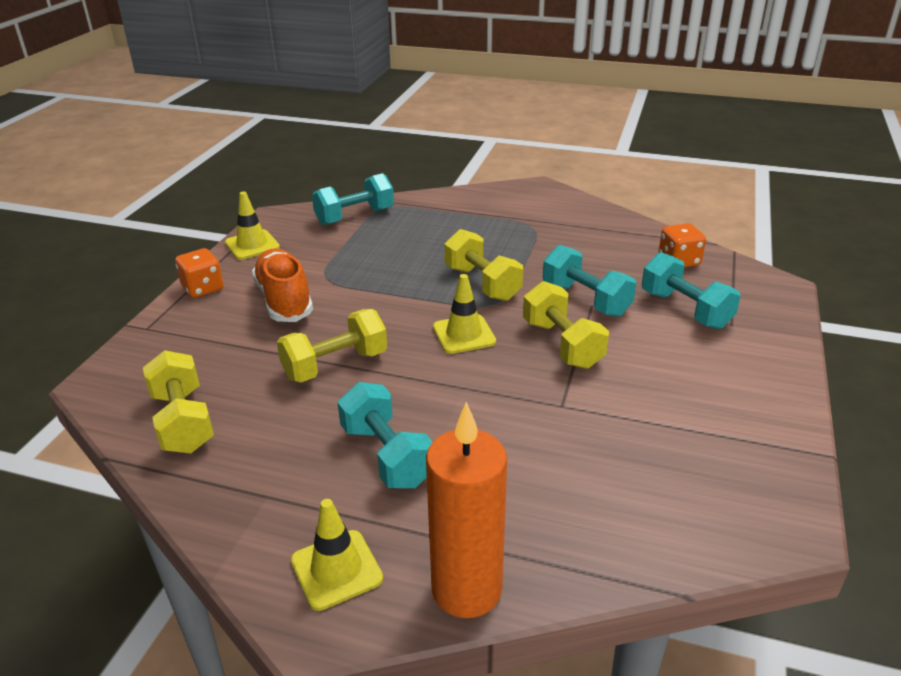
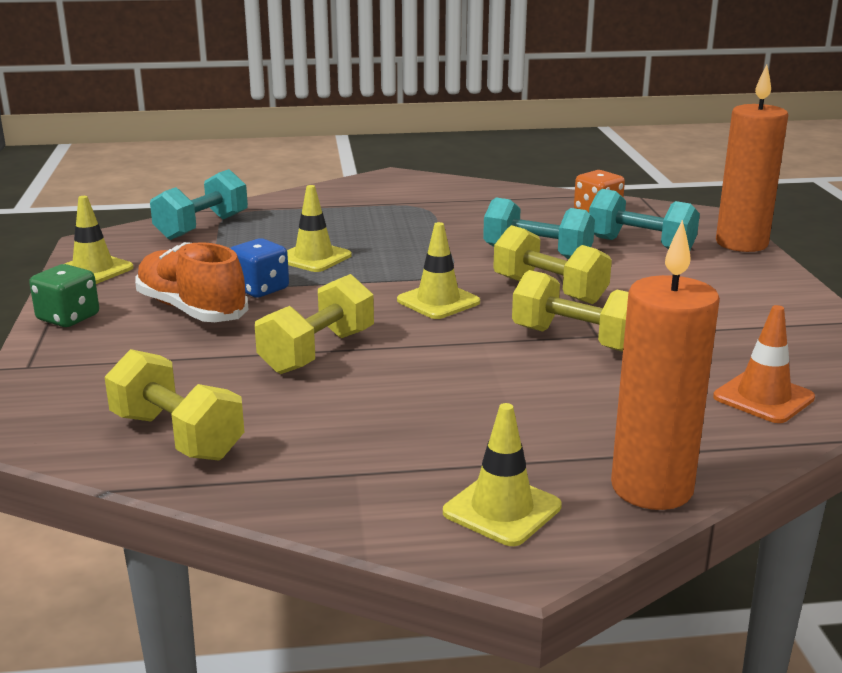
camera: 25 degrees left, 10 degrees down
(203, 288) = (68, 318): orange dice -> green dice
(346, 290) = (260, 289): none -> blue dice
(387, 455) = (458, 410): turquoise dumbbell -> none
(408, 265) = (314, 258): none -> yellow traffic cone
(482, 283) = (415, 259): yellow dumbbell -> yellow dumbbell (576, 340)
(647, 520) = (763, 397): none -> orange traffic cone
(784, 328) = (741, 243): none -> orange candle

